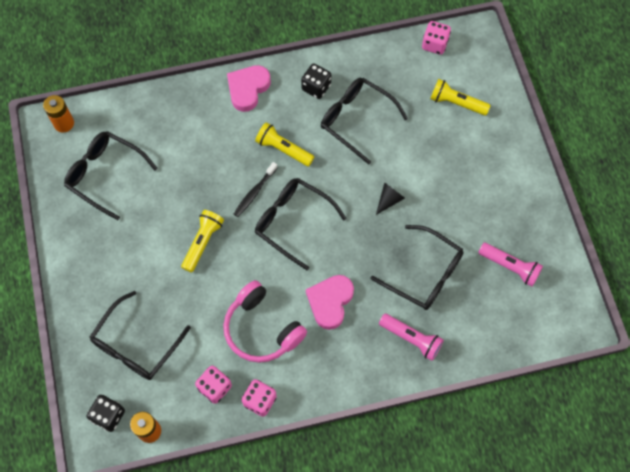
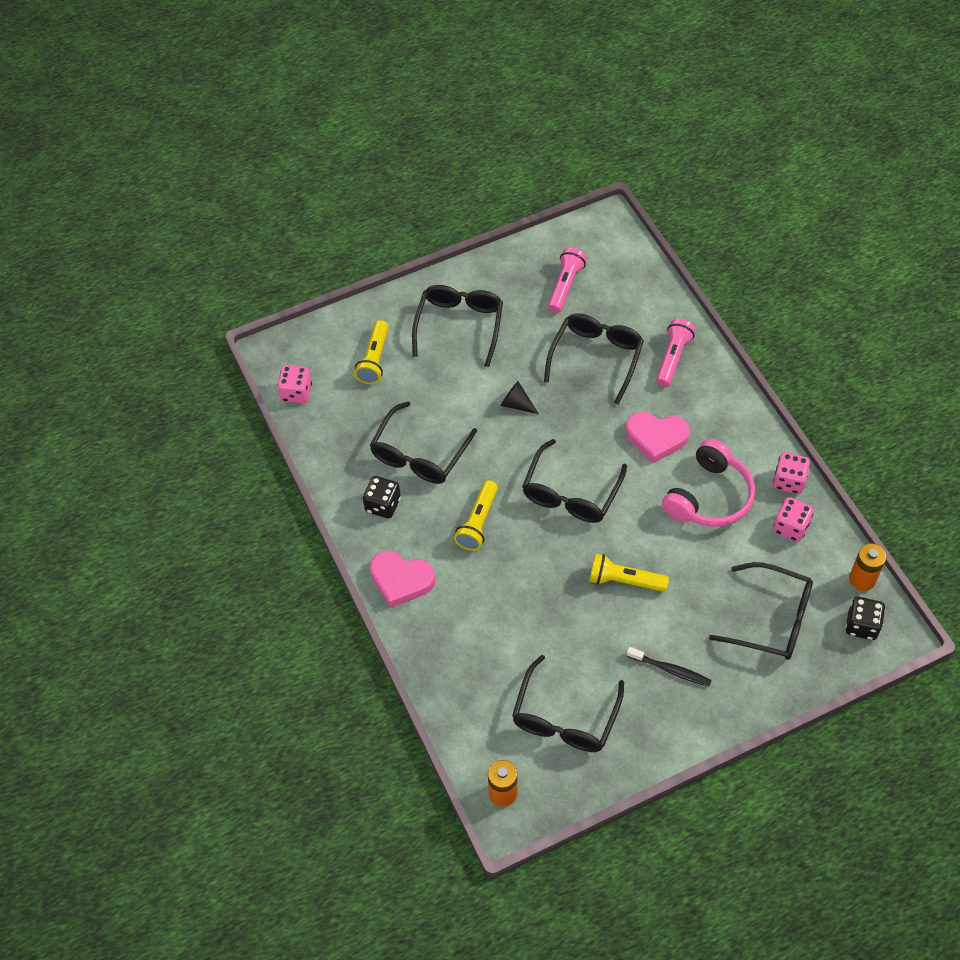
camera: 100 degrees left, 10 degrees down
(254, 192) = (543, 540): black toothbrush -> black toothbrush (670, 670)
(480, 172) = (459, 326): none -> black glasses

